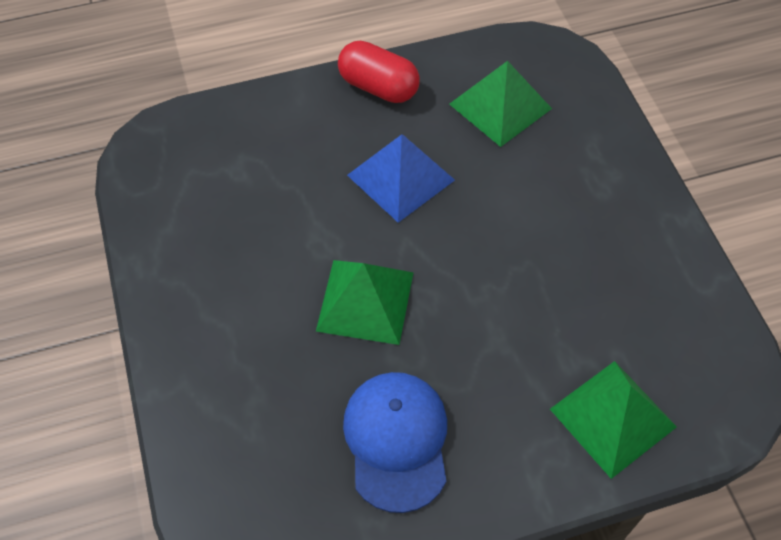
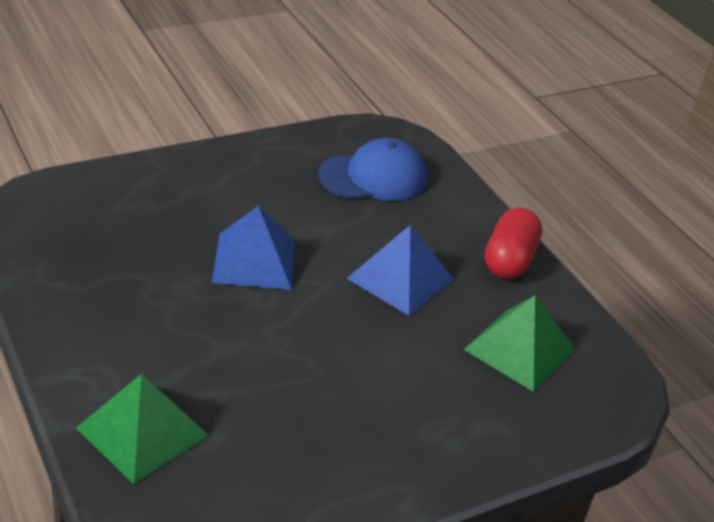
camera: 75 degrees right, 20 degrees down
(365, 301) = (254, 260): green pyramid -> blue pyramid
(396, 440) = (115, 284): blue cap -> blue cap (373, 177)

